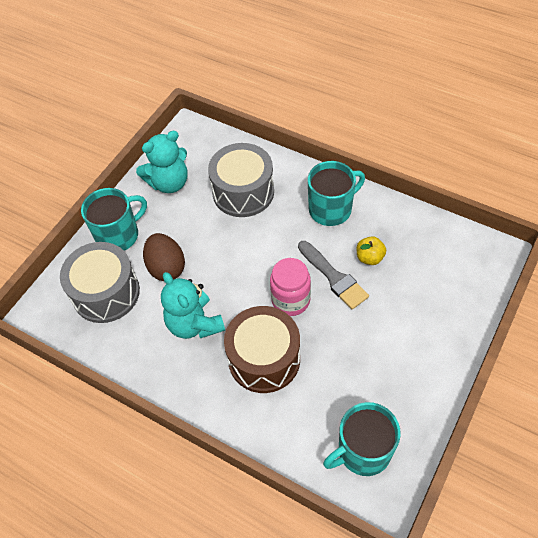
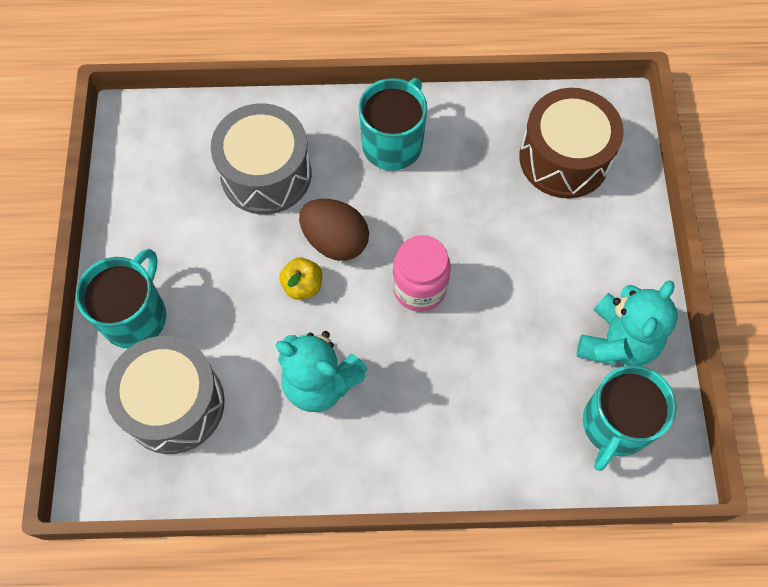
camera: 35 degrees left, 10 degrees up
(166, 267) = (233, 327): brown egg -> brown egg (335, 241)
(169, 183) = (155, 208): turquoise teddy bear -> turquoise teddy bear (617, 342)
(264, 359) = (435, 379): brown drum -> brown drum (564, 158)
(334, 277) = (452, 232): grey brush -> none
(369, 257) = (478, 185): yellow apple -> yellow apple (302, 286)

